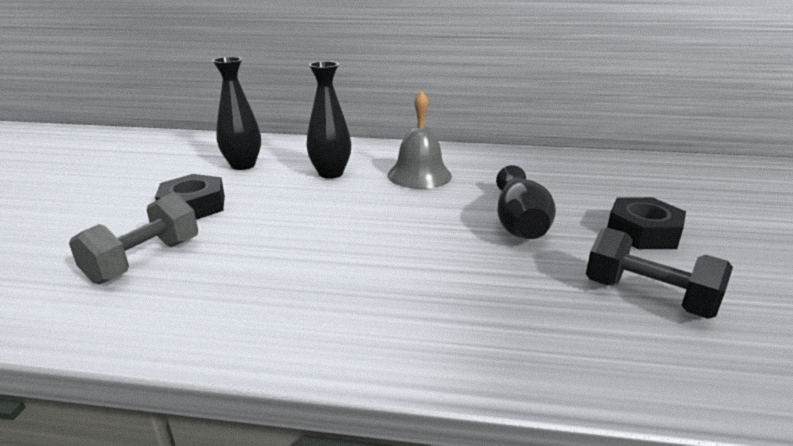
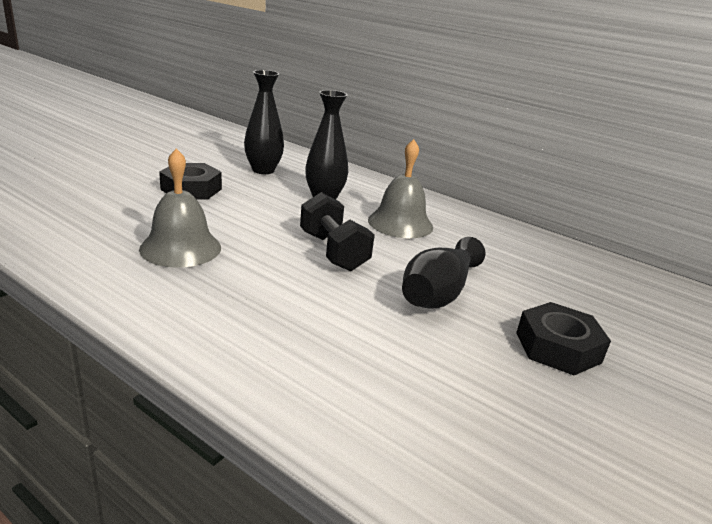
camera: 25 degrees right, 0 degrees up
(144, 261) = (117, 215): grey dumbbell -> none
(257, 268) = (180, 248): none -> grey bell
(648, 297) = (475, 399): black dumbbell -> black dumbbell (333, 252)

